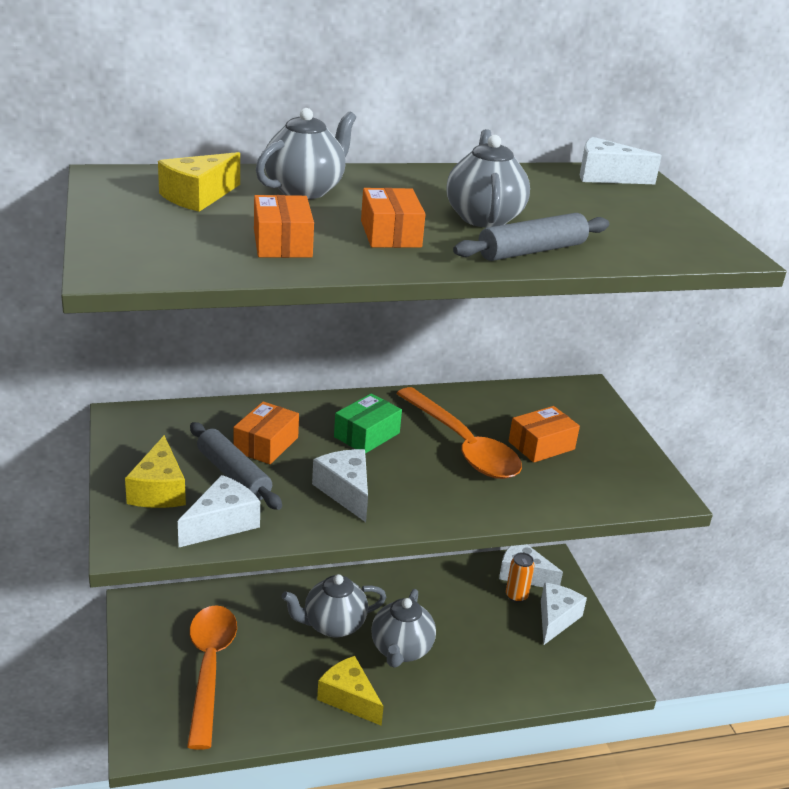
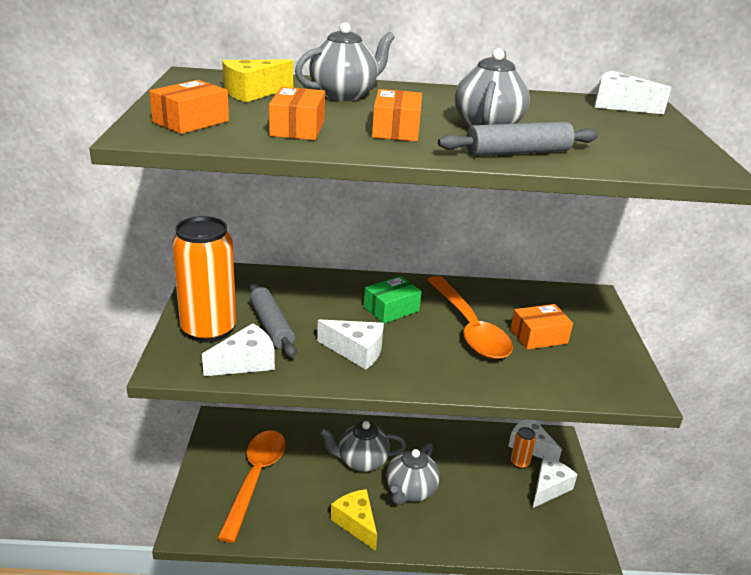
camera: 15 degrees right, 0 degrees up
(159, 490) = (208, 330): yellow cheese -> orange can
(266, 444) = (307, 306): orange box -> orange box (191, 121)
(346, 491) = (356, 351): white cheese -> white cheese turned 120 degrees clockwise

